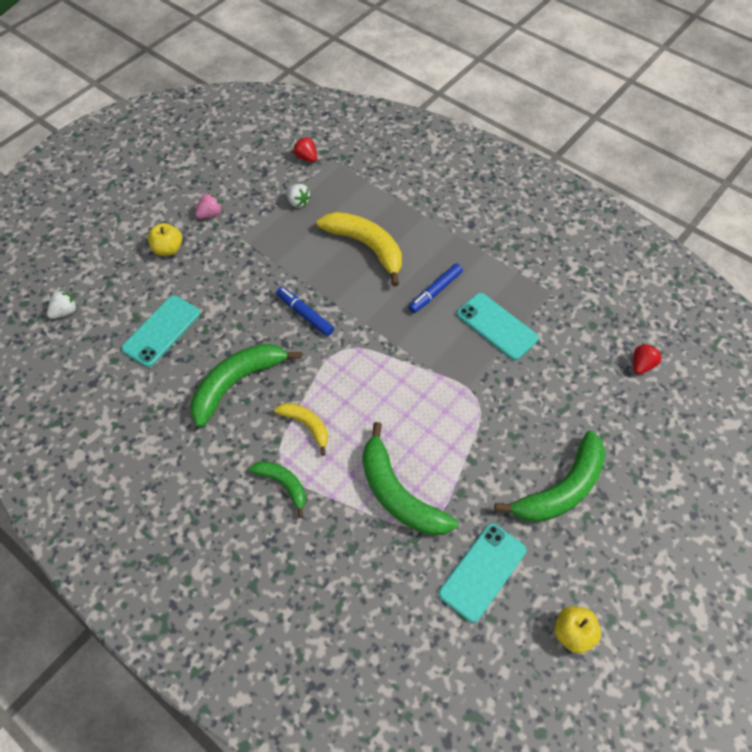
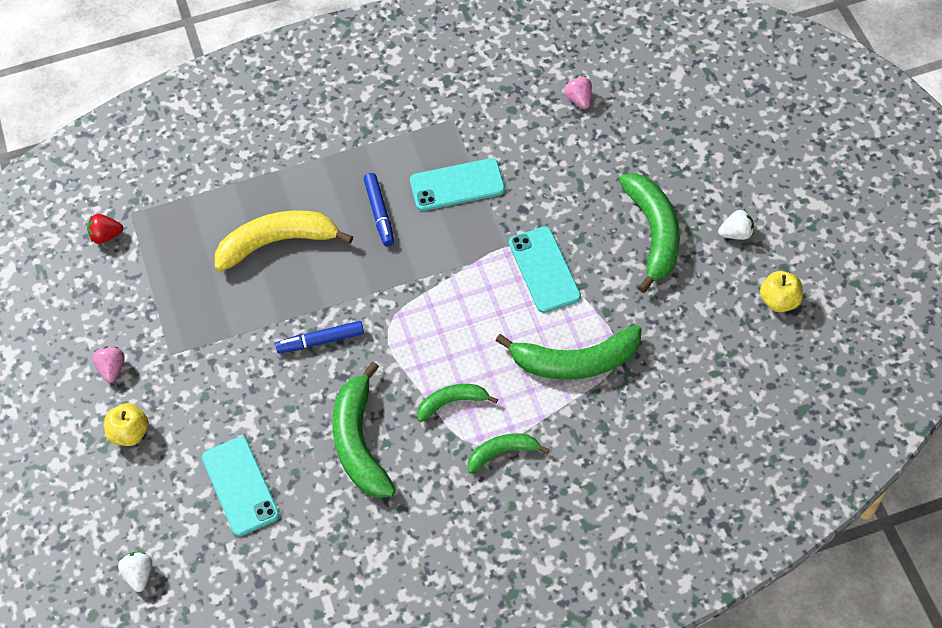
camera: 55 degrees left, 0 degrees up
(298, 202) = (164, 275): white strawberry -> white strawberry (736, 233)
(306, 425) = (452, 402): yellow banana -> green banana
(482, 571) = (688, 336): turquoise phone -> turquoise phone (544, 270)
(641, 365) = (579, 99): red strawberry -> pink strawberry

